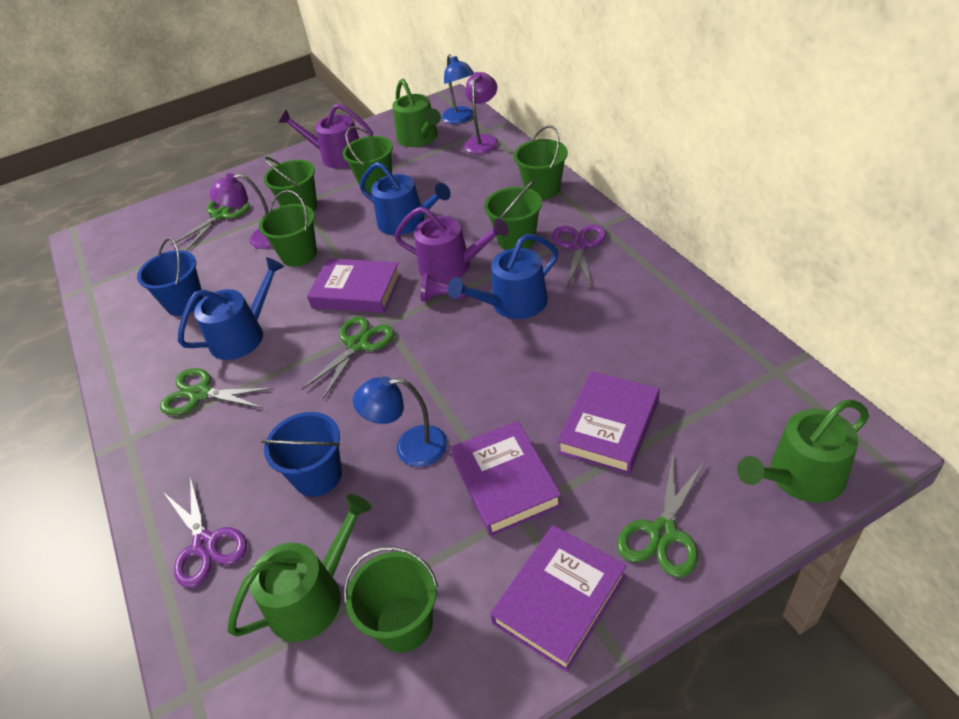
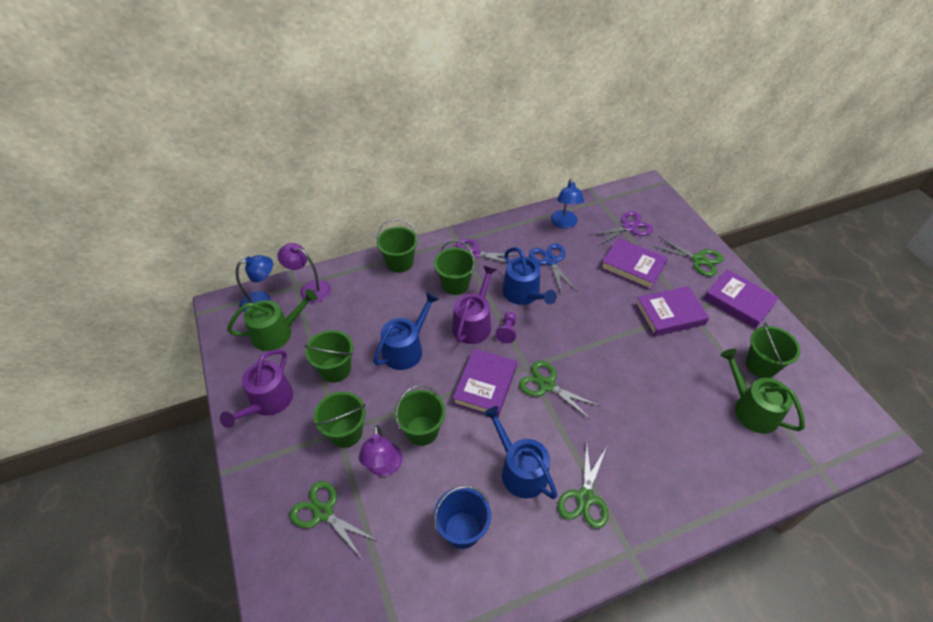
camera: 90 degrees left, 5 degrees up
(205, 545) = (723, 475): purple scissors -> purple scissors (629, 227)
(318, 476) = (666, 408): blue bucket -> none
(410, 448) = (644, 357): blue lamp -> blue lamp (564, 224)
(589, 323) = (551, 261): none -> blue scissors
(800, 477) = (665, 210): green watering can -> none

